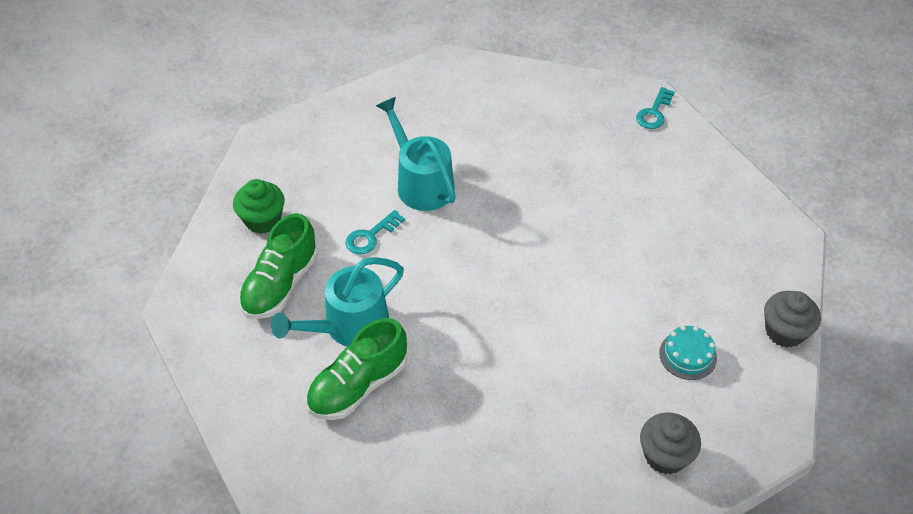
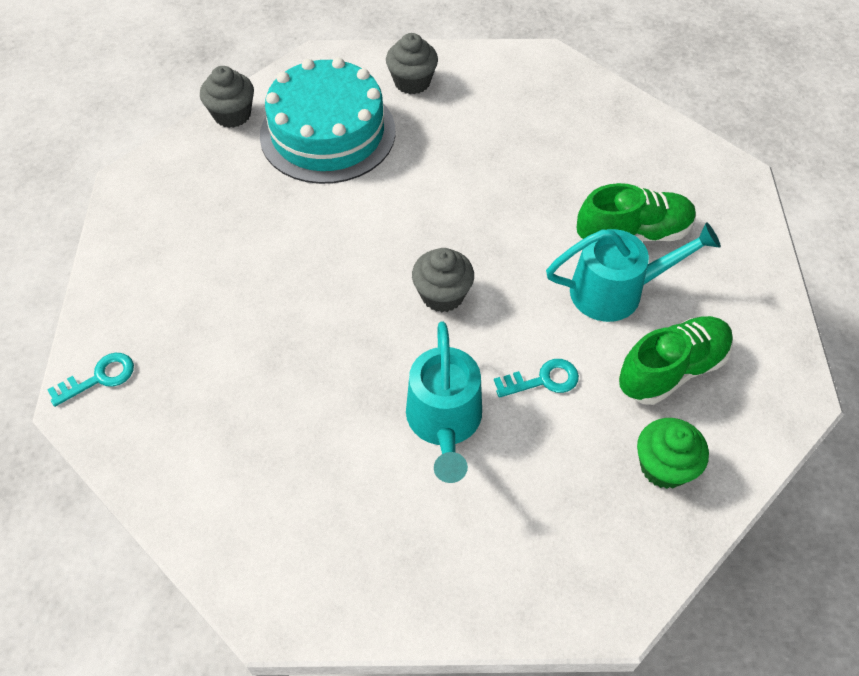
camera: 150 degrees left, 5 degrees up
(480, 261) = (442, 295): none -> grey cupcake
(687, 355) = (328, 133): turquoise cake -> turquoise cake, size x2.47

